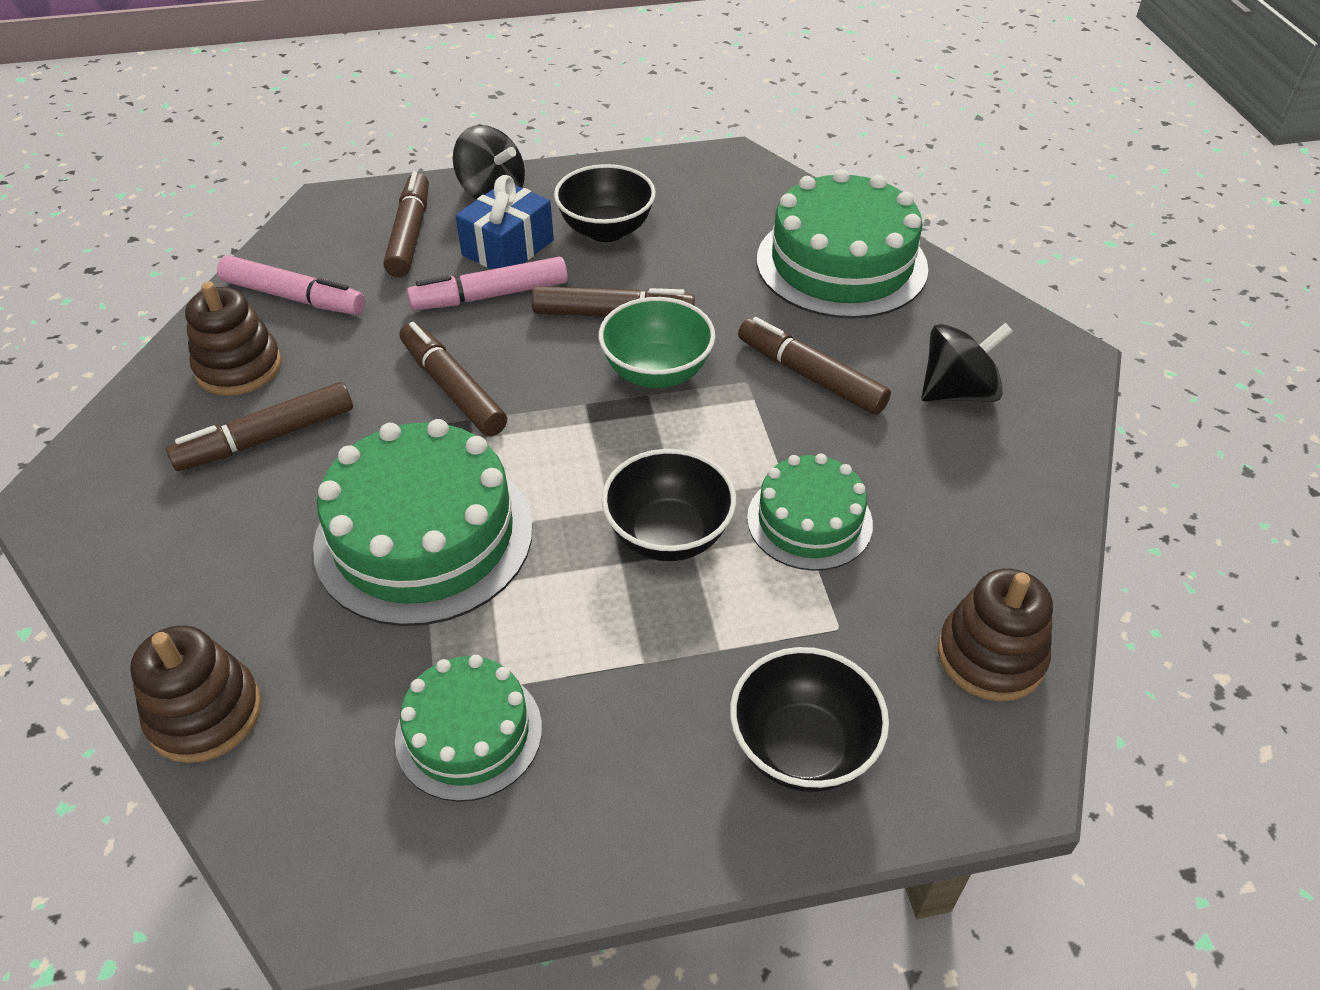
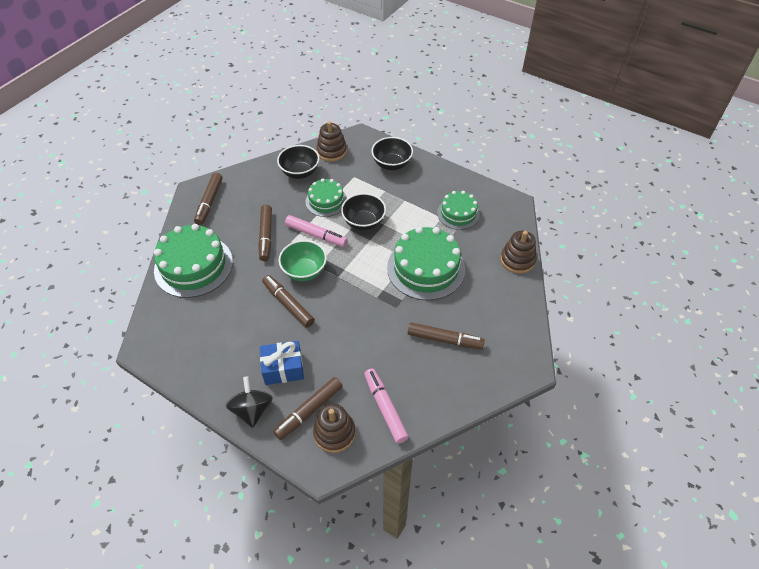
camera: 135 degrees left, 5 degrees up
(239, 367) = (432, 383): brown stacking toy -> brown stacking toy (334, 433)
(453, 388) = (370, 314): brown marker -> brown marker (209, 202)
(490, 295) = (316, 347): pink marker -> pink marker (316, 235)
(606, 230) = (239, 347): black bowl -> black bowl (300, 172)
(957, 392) = (238, 202): black spinning top -> none

